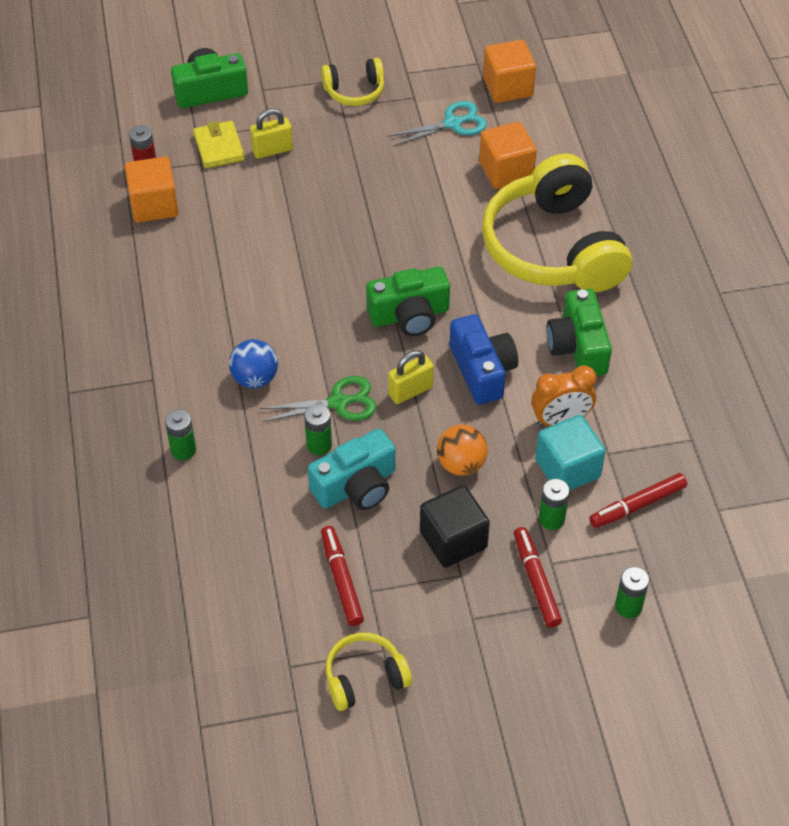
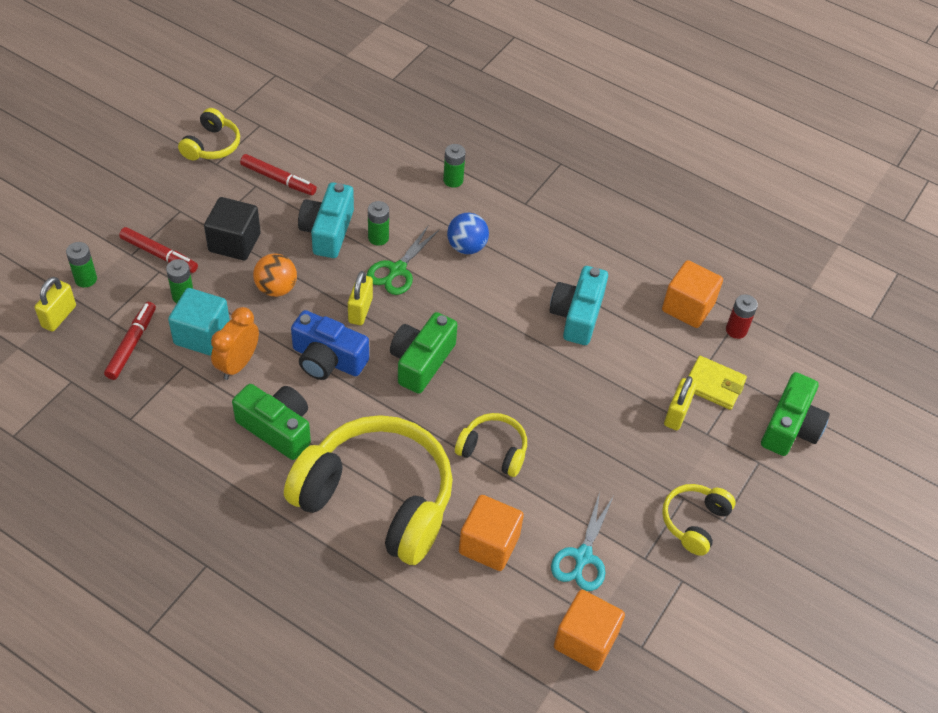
camera: 130 degrees right, 0 degrees up
(244, 260) = (577, 315): none -> turquoise camera
(432, 219) = (493, 450): none -> yellow headphones
(683, 584) = (59, 316): none -> yellow padlock

